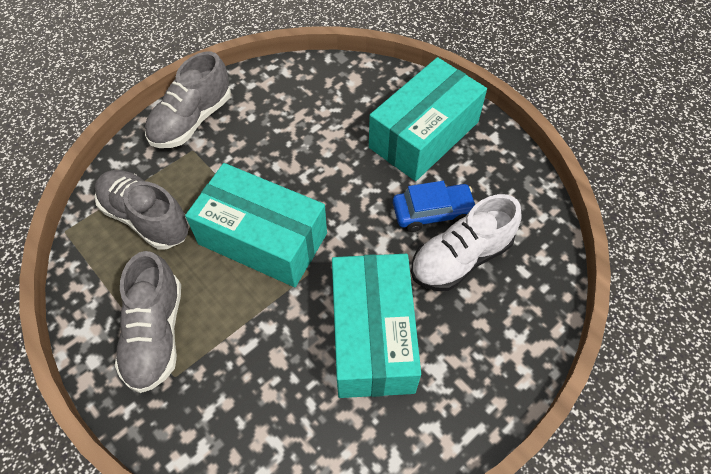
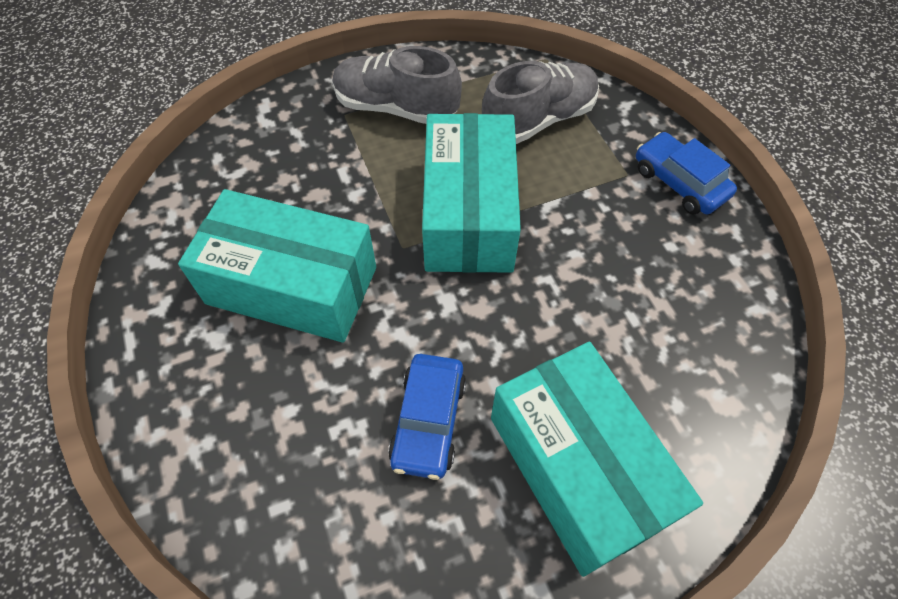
camera: 110 degrees right, 0 degrees up
(192, 120) = (679, 182): grey shoe -> blue car
(262, 239) = (468, 214): turquoise box -> turquoise box turned 45 degrees counterclockwise
(461, 258) = (341, 427): white shoe -> none

